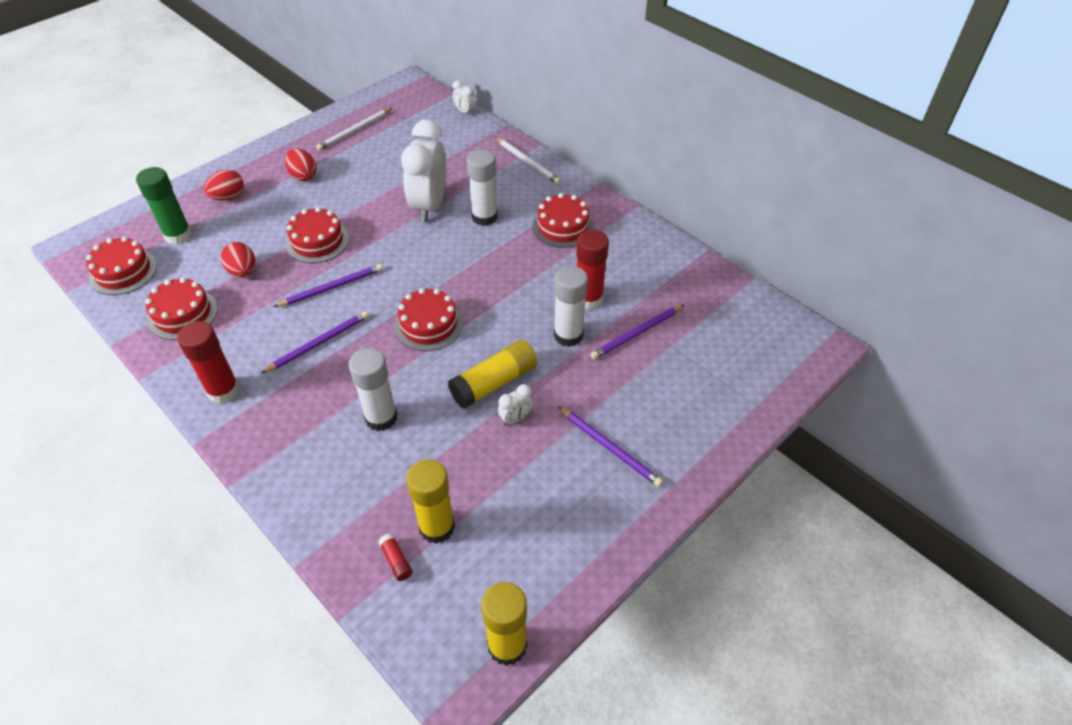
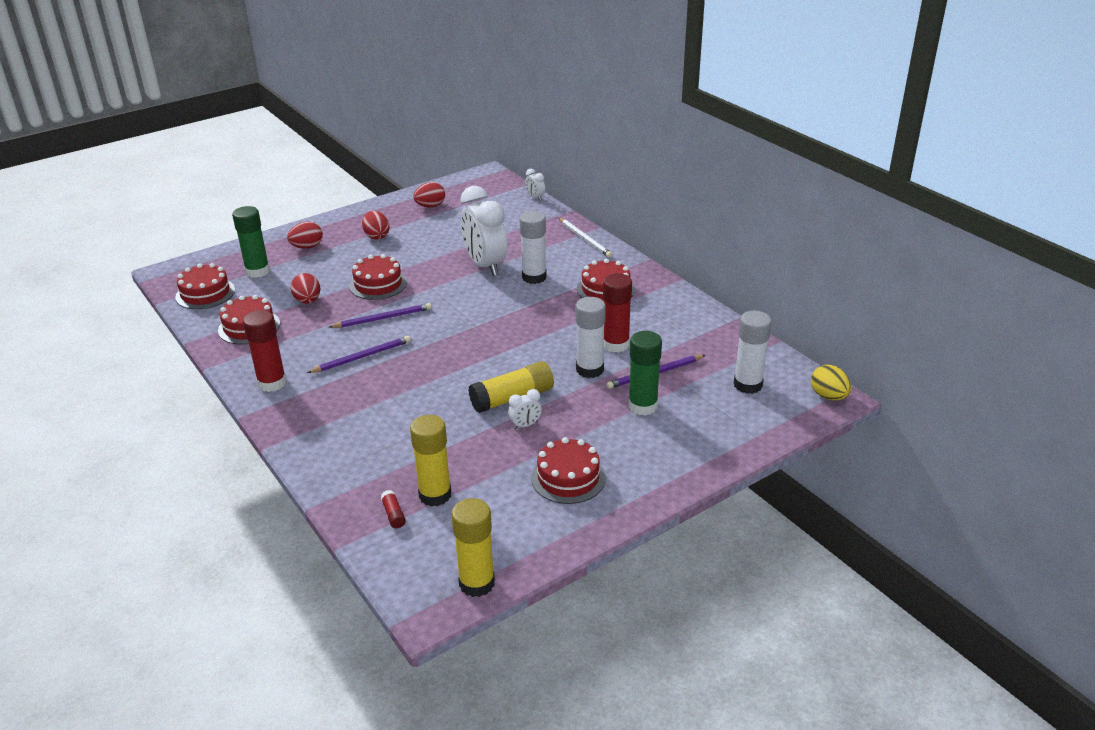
camera: 10 degrees right, 15 degrees down
(354, 131) = (430, 206): white pencil -> red egg
(381, 418) = (404, 414): white glue stick -> white glue stick (748, 385)
(428, 325) = (463, 352): red cake -> red cake (568, 478)
(429, 206) = (485, 266): white clock -> white clock turned 45 degrees counterclockwise
(610, 448) = (607, 454): purple pencil -> none
(633, 378) = (643, 406): none -> green glue stick
(817, 345) = (828, 396): none -> yellow egg

